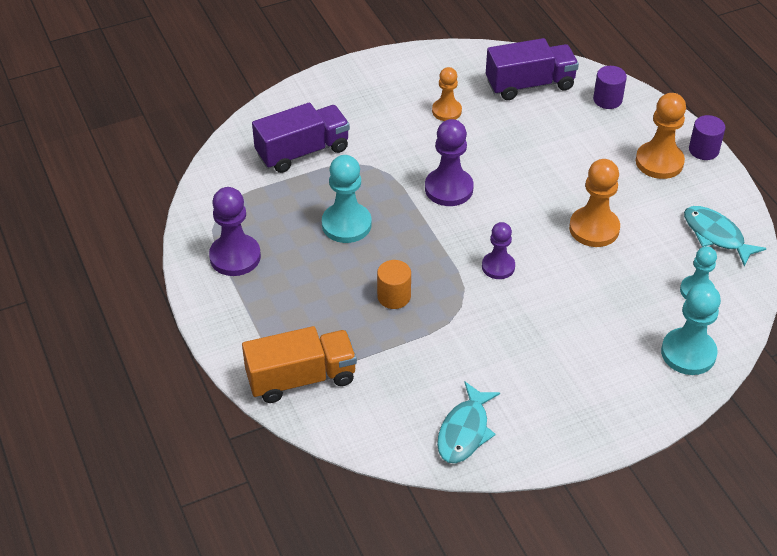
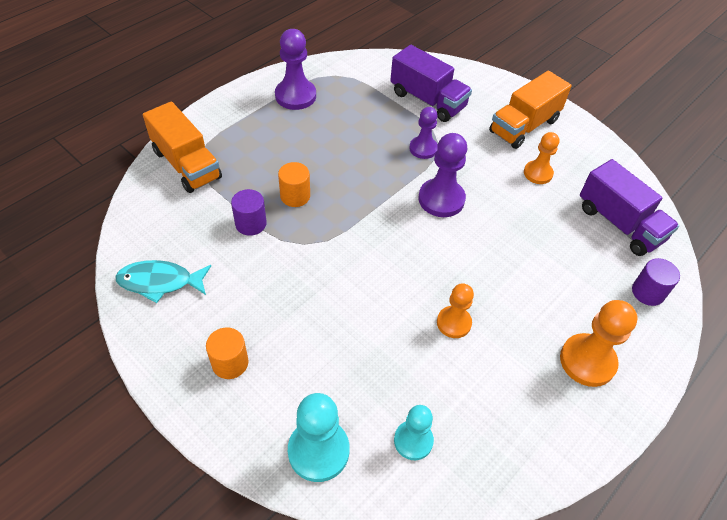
camera: 65 degrees right, 5 degrees up
(346, 224) = (361, 146): turquoise pawn -> none
(379, 96) = (524, 126): none -> orange truck
(498, 266) = (364, 258): purple pawn -> purple pawn (423, 148)
(582, 394) = (230, 363): none -> orange cylinder
(594, 228) = (453, 323): orange pawn -> orange pawn, size x0.65
(703, 150) = (636, 402): purple cylinder -> purple cylinder (251, 224)
(716, 235) = (508, 444): turquoise fish -> none

